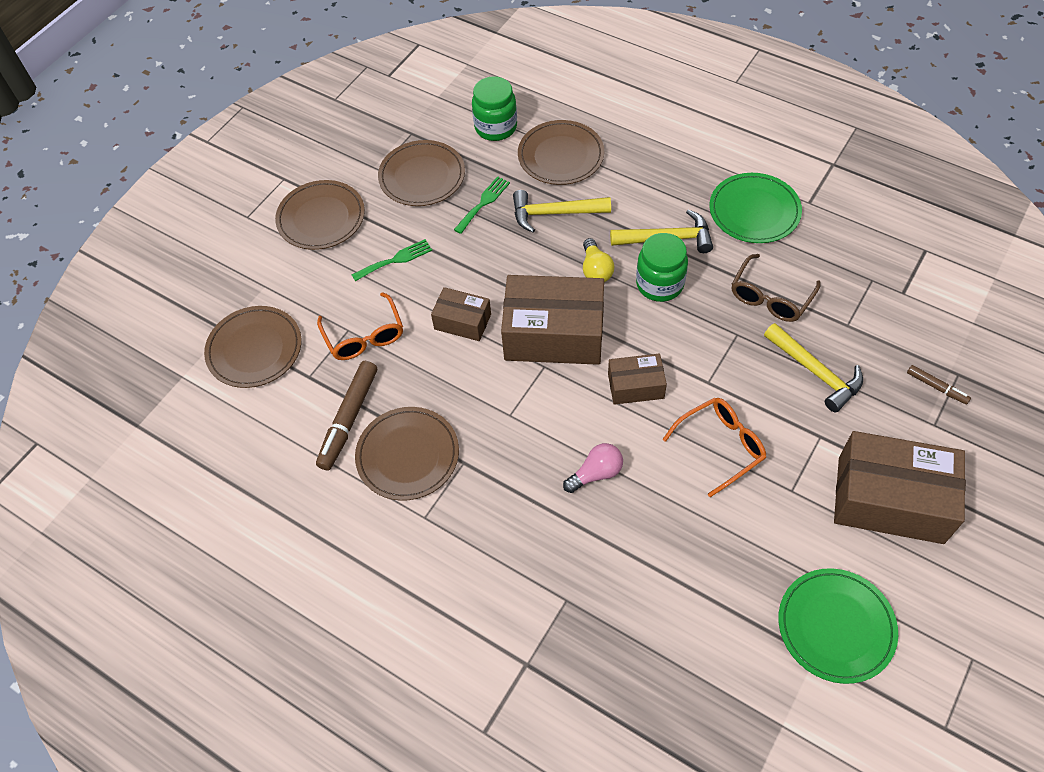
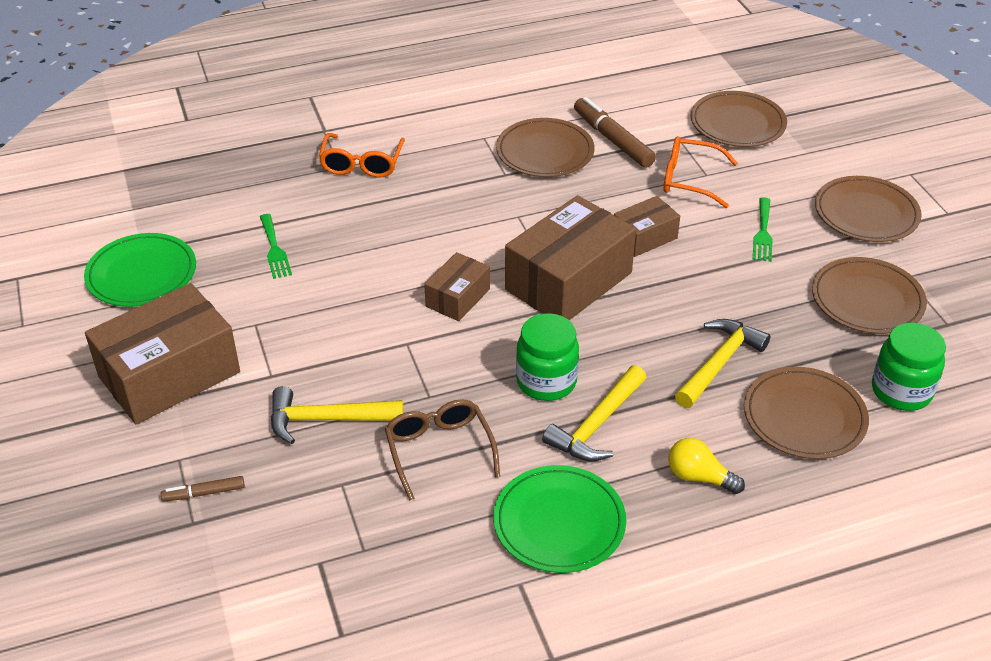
camera: 125 degrees right, 15 degrees down
(483, 203) = (785, 322): green fork -> green fork (274, 249)
(596, 270) = (613, 349): yellow light bulb -> yellow light bulb (699, 477)
(596, 473) = (410, 231): pink light bulb -> none
(720, 446) = (342, 310): orange glasses -> orange glasses (362, 163)

